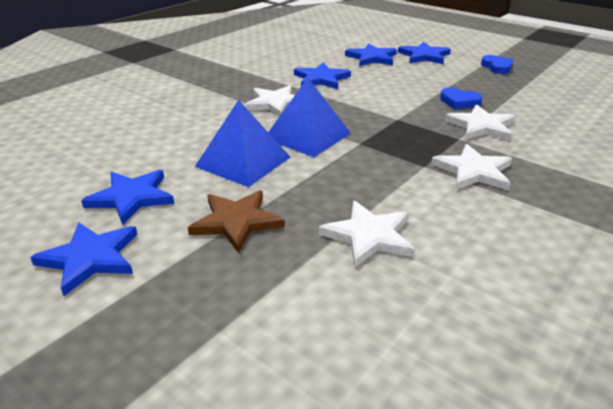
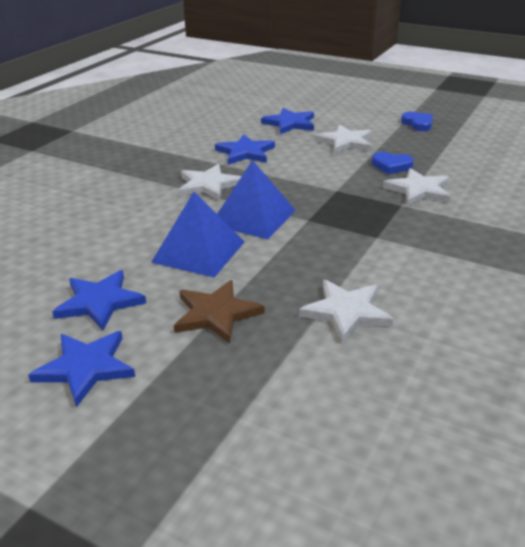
camera: 10 degrees left, 0 degrees up
(424, 56) = (342, 117): blue star -> none
(473, 171) = (424, 237): white star -> white star (346, 142)

